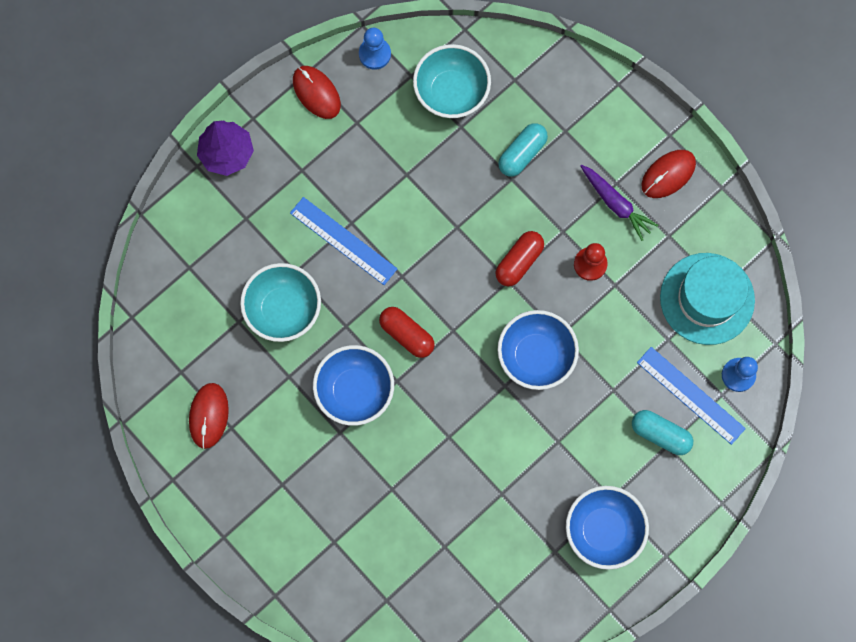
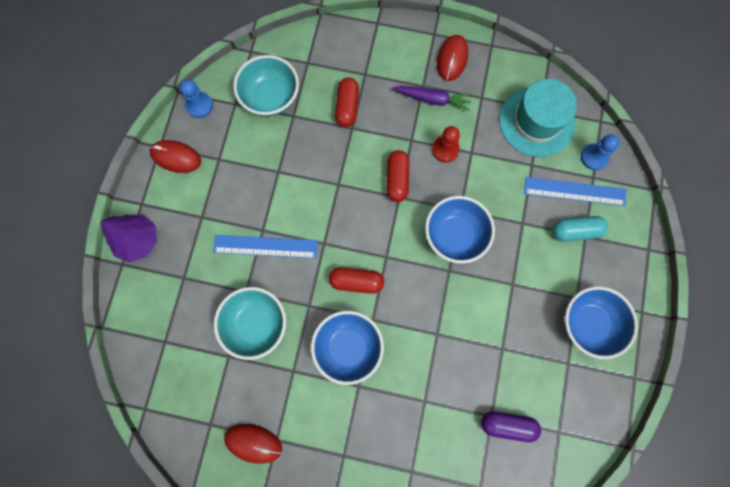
camera: 35 degrees left, 0 degrees up
(209, 416) = (253, 443): red mouse -> red mouse turned 45 degrees counterclockwise
(453, 565) = (507, 425): none -> purple capsule
(522, 154) = (347, 107): turquoise capsule -> red capsule

